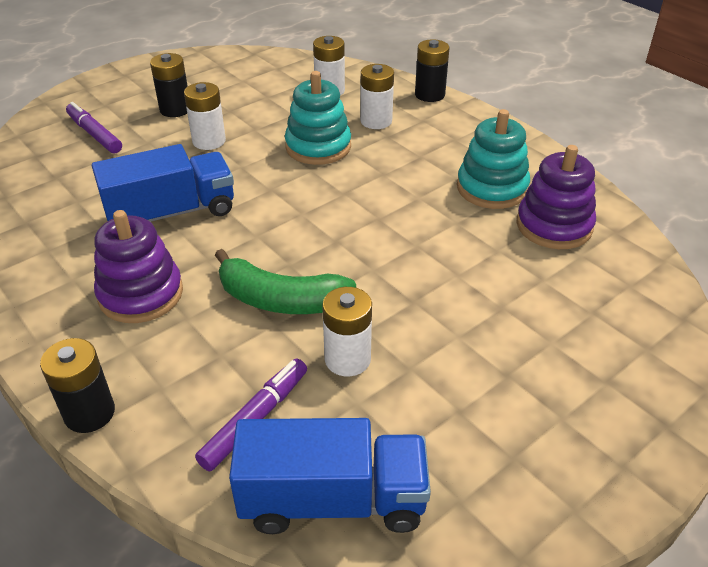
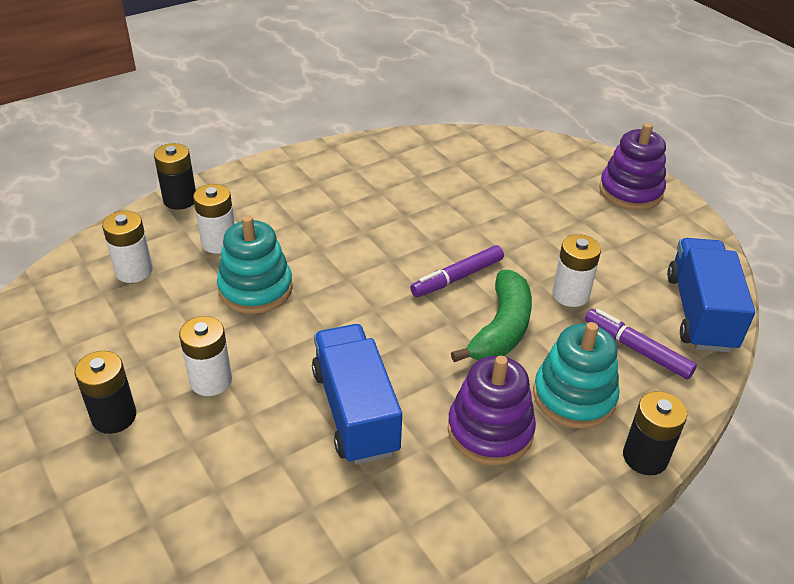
camera: 85 degrees left, 0 degrees up
(95, 134) = (146, 506): purple marker -> purple marker (457, 277)
(492, 188) = (360, 189): turquoise stacking toy -> turquoise stacking toy (574, 396)
(554, 226) = (418, 168): purple stacking toy -> purple stacking toy (630, 191)

